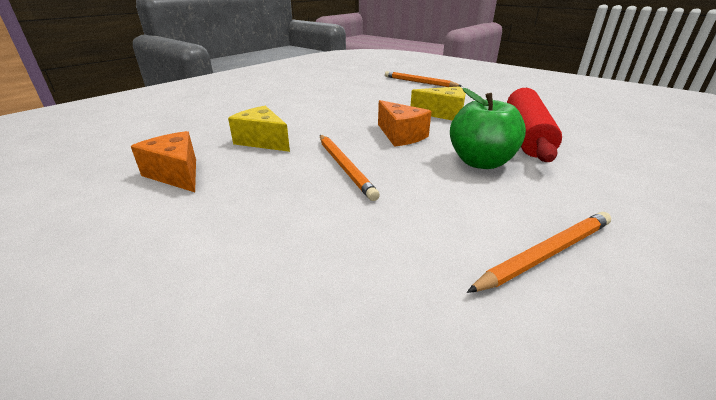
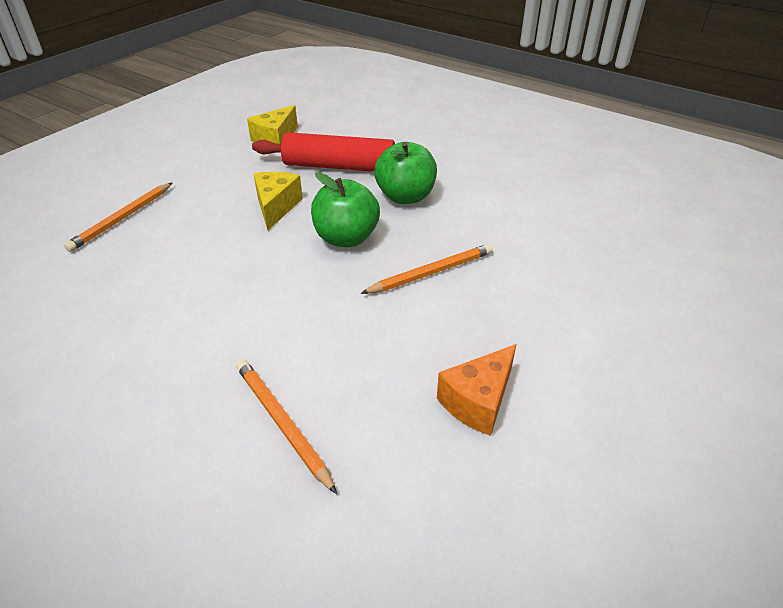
camera: 95 degrees left, 10 degrees up
(262, 141) = (371, 348): yellow cheese -> yellow cheese (275, 139)
(401, 135) = (346, 238): orange cheese -> green apple
(546, 254) = (525, 189): orange pencil -> orange pencil (282, 423)

